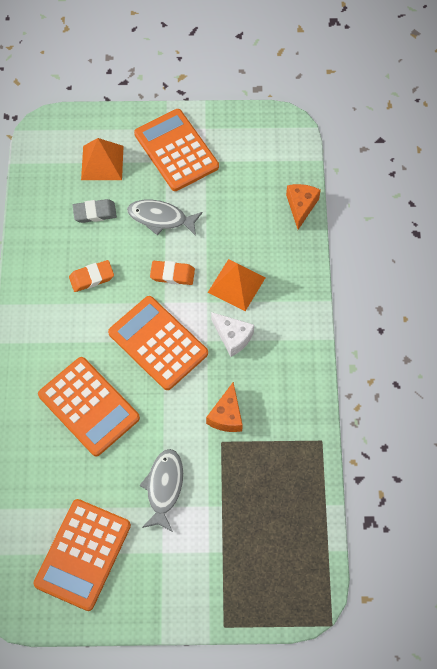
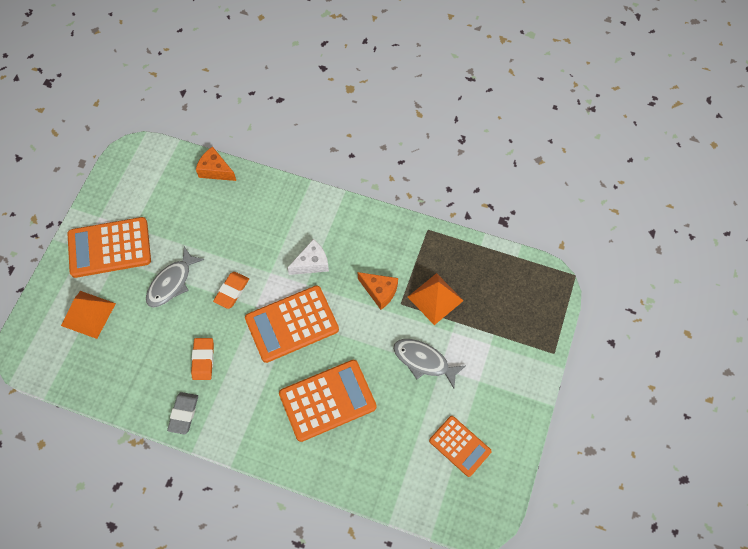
camera: 70 degrees left, 0 degrees up
(83, 554) = (460, 446): orange calculator -> orange calculator, size x0.62
(95, 213) = (138, 337): grey eraser -> grey eraser (183, 414)
(236, 285) = (265, 244): orange pyramid -> orange pyramid (435, 298)

